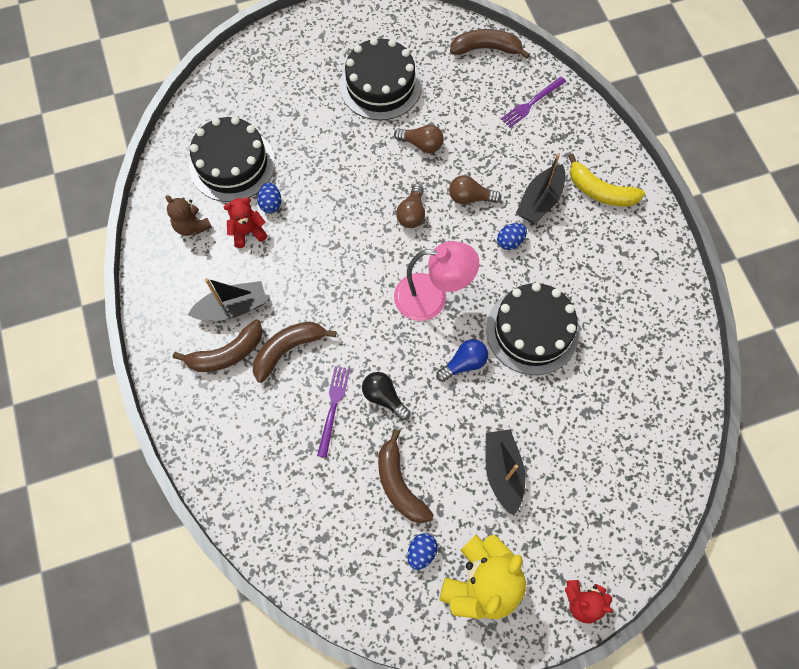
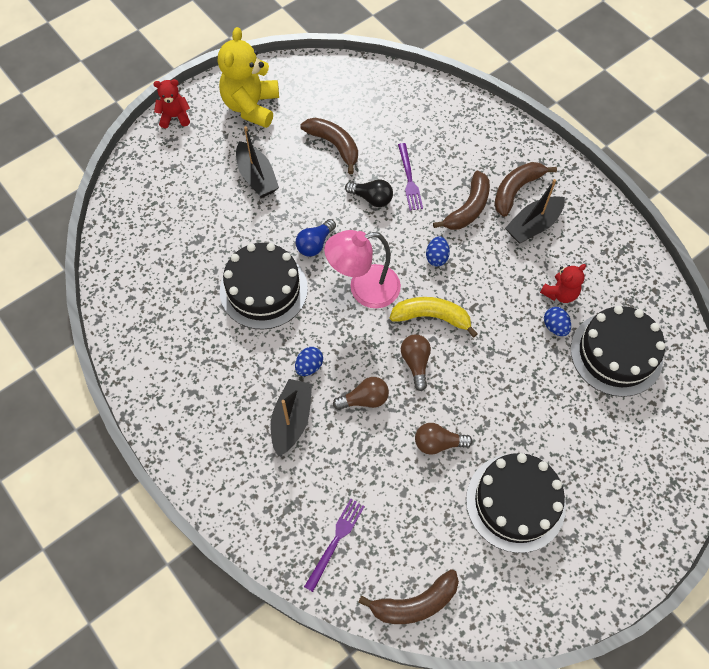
camera: 160 degrees right, 5 degrees down
(192, 226) = (613, 282): brown teddy bear -> none
(421, 552) = (301, 111): blue egg -> blue egg (436, 257)
(600, 191) = (231, 453): yellow banana -> yellow banana (431, 317)

